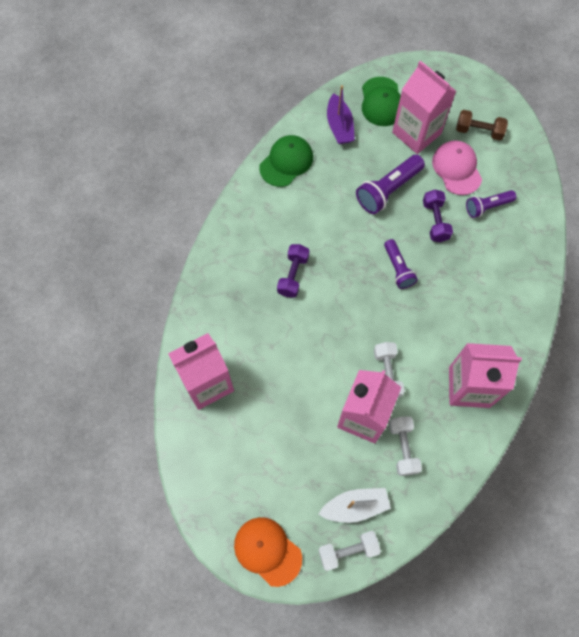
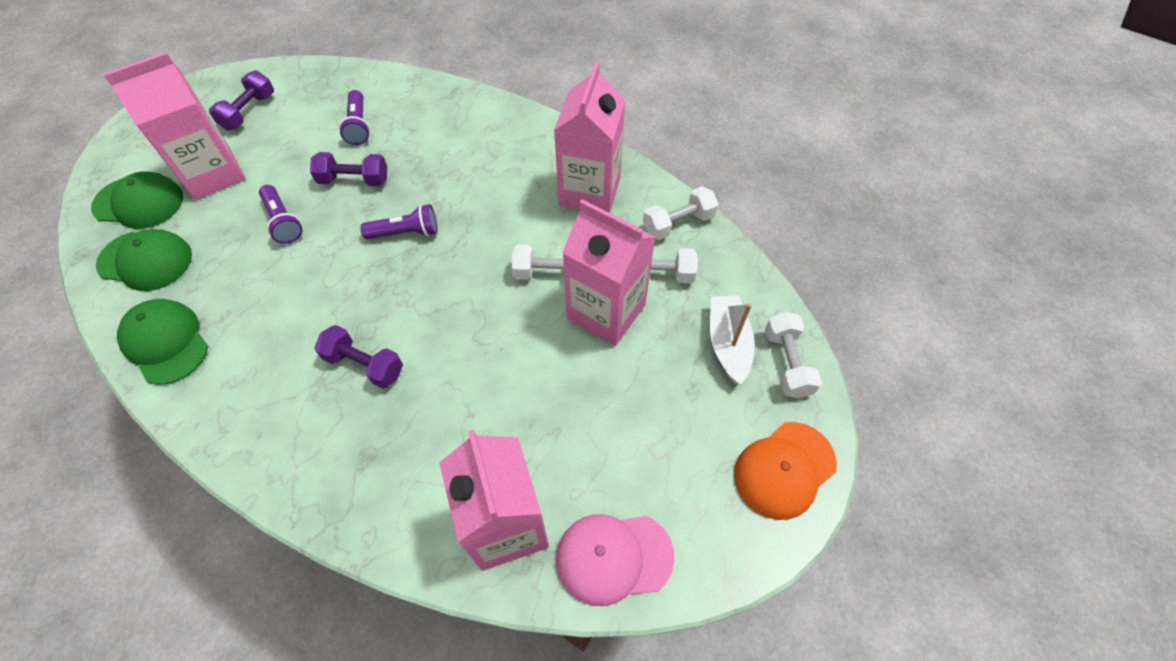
camera: 80 degrees left, 10 degrees down
(339, 126) = (146, 260): purple boat -> green cap
(388, 190) = (283, 221): purple flashlight -> purple flashlight, size x0.64
(455, 459) = (678, 223): none -> white dumbbell
(456, 169) = (290, 143): pink cap -> pink cap (613, 557)
(479, 131) = (249, 112): brown dumbbell -> purple dumbbell

